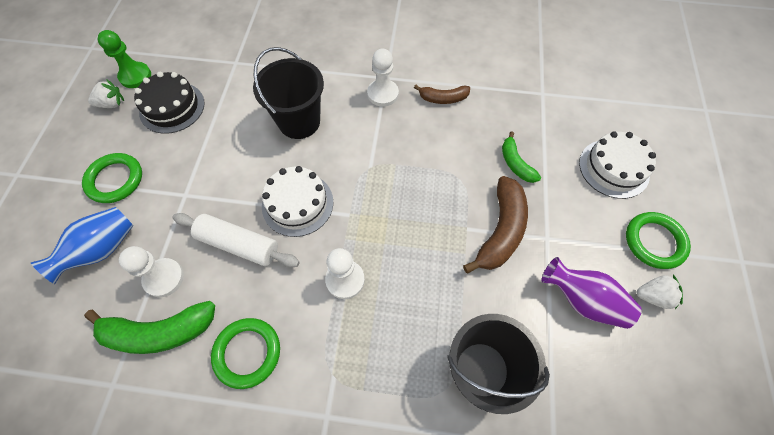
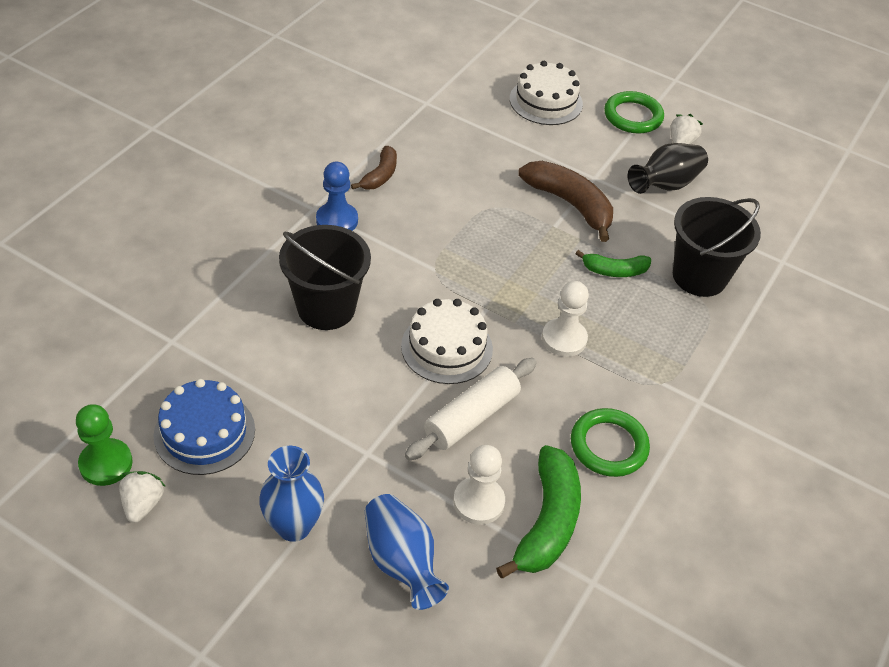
camera: 70 degrees left, 15 degrees down
(115, 180) = (294, 526): green ring -> blue vase
(172, 107) = (204, 432): black cake -> blue cake
(383, 94) = (337, 220): white pawn -> blue pawn
(515, 163) = (500, 160): green banana -> green banana (614, 271)
(582, 300) = (665, 184): purple vase -> black vase

